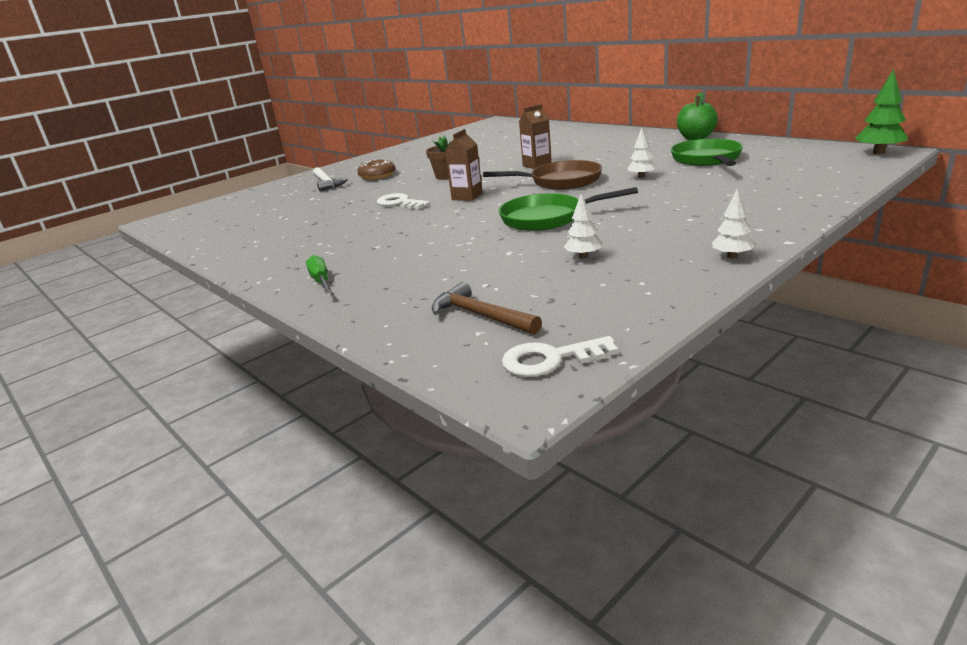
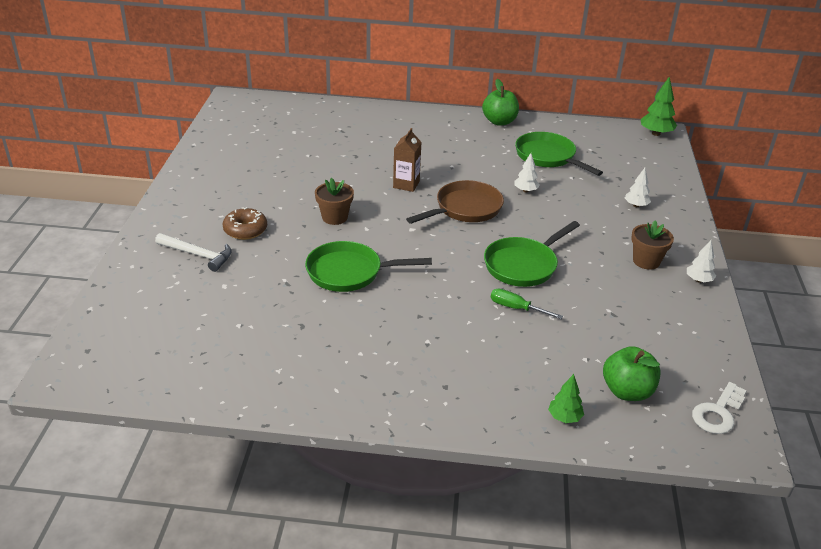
camera: 45 degrees left, 10 degrees up
(321, 281) = (448, 400): green screwdriver -> green screwdriver (516, 308)
(386, 316) = (564, 417): none -> green tree
(399, 203) = (349, 272): white key -> green pan
(467, 197) = (407, 248): brown carton -> none
(480, 315) = (627, 391): brown hammer -> green apple
(583, 256) = (611, 306): white tree -> white tree (636, 205)
(688, 233) = (646, 261): none -> brown flower pot

